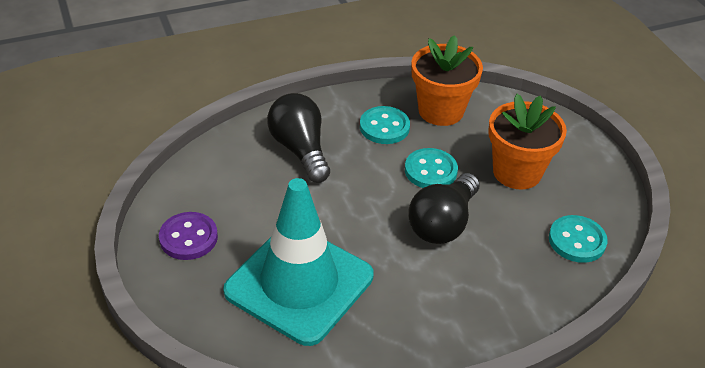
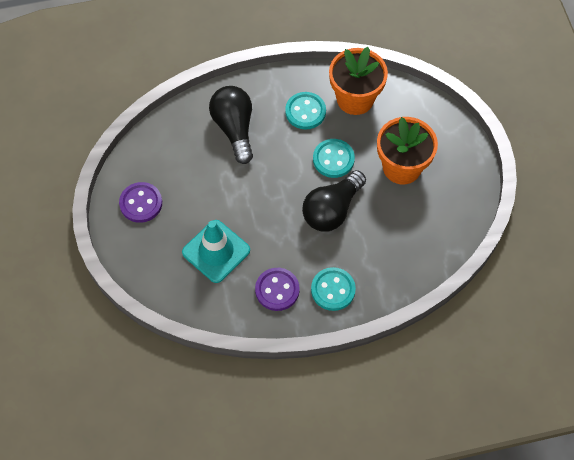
camera: 10 degrees right, 20 degrees up
(299, 283) = (216, 251): turquoise traffic cone -> turquoise traffic cone, size x0.62
(392, 322) = (277, 290): none -> purple button
(577, 240) = (430, 236): turquoise button -> turquoise button (333, 290)

